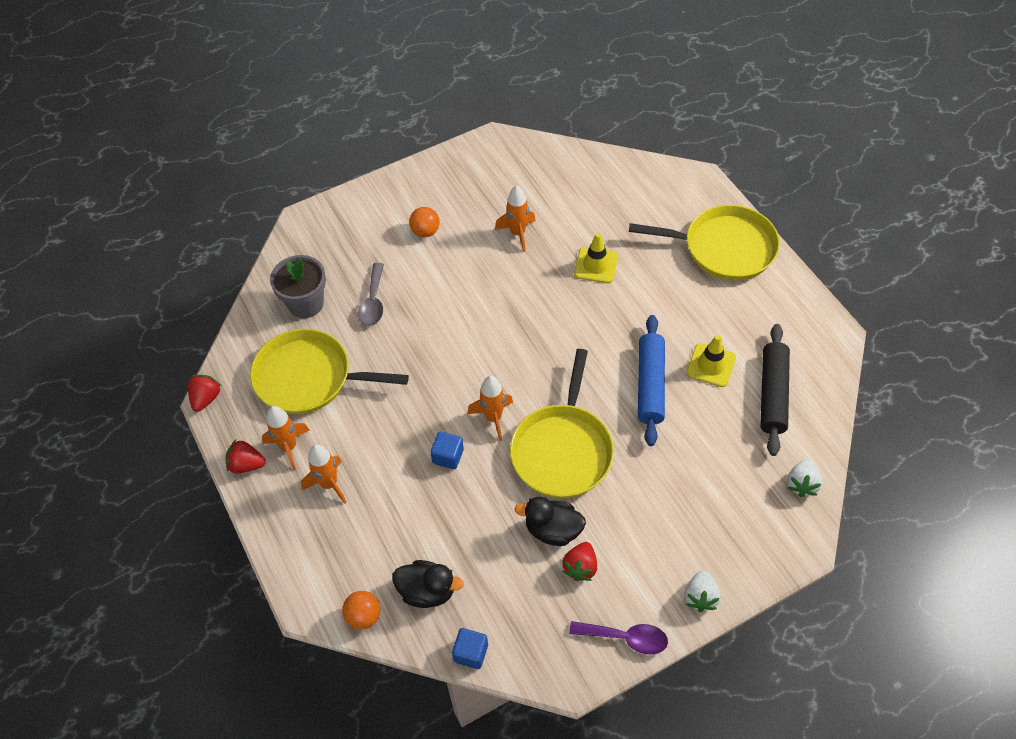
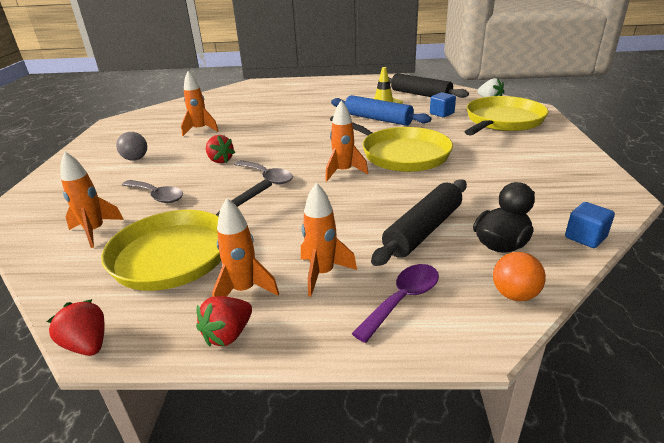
camera: 60 degrees left, 25 degrees down
(306, 303) = (95, 231): grey flower pot -> orange rocket
(421, 527) = (423, 230): none -> black rolling pin
(425, 231) = (135, 159): orange ball -> grey ball
(448, 456) = (359, 199): blue cube -> blue cube (441, 113)
(449, 361) = (267, 177): none -> grey spoon
(553, 530) = (471, 172): black duck -> none
(580, 567) = (513, 170): red strawberry -> red strawberry (220, 160)
(596, 265) = (266, 115): yellow traffic cone -> none
(625, 638) = (588, 168): purple spoon -> purple spoon (402, 299)
(700, 597) = (560, 138): white strawberry -> none
(724, 248) = (308, 86): yellow pan -> yellow pan (502, 121)

